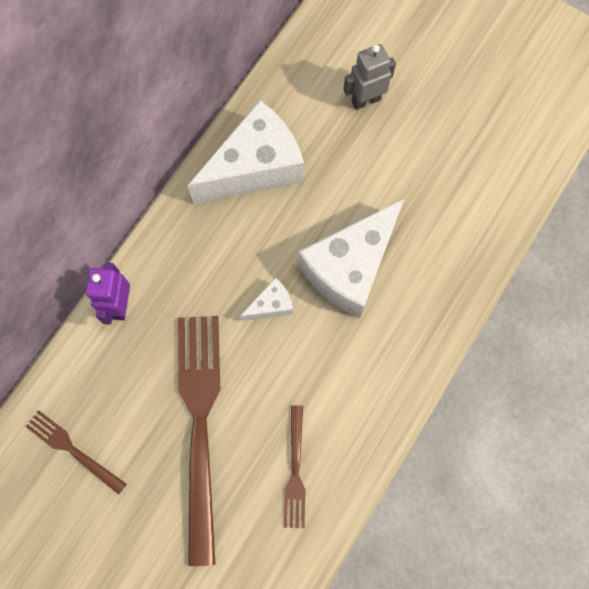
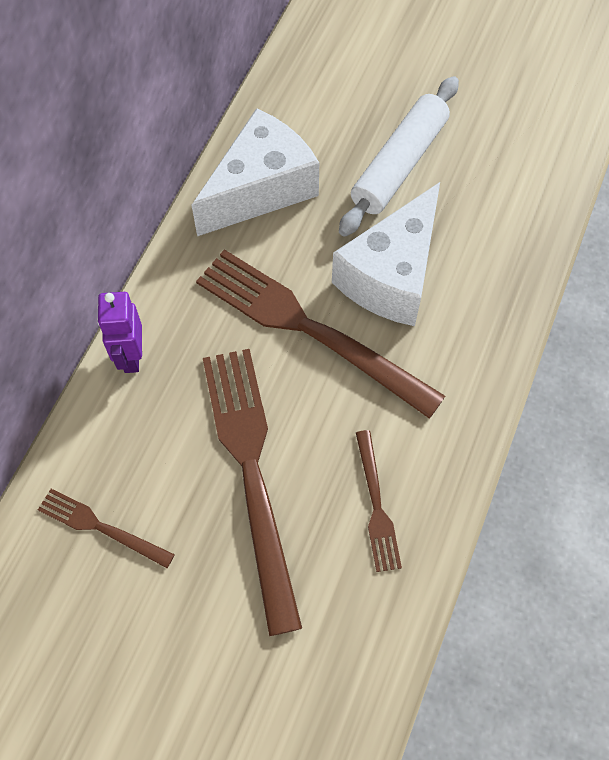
camera: 10 degrees left, 10 degrees down
(271, 305) = (309, 329): white cheese -> brown fork
(366, 100) = (370, 105): grey robot -> none
(379, 163) = (399, 164): none -> white rolling pin

